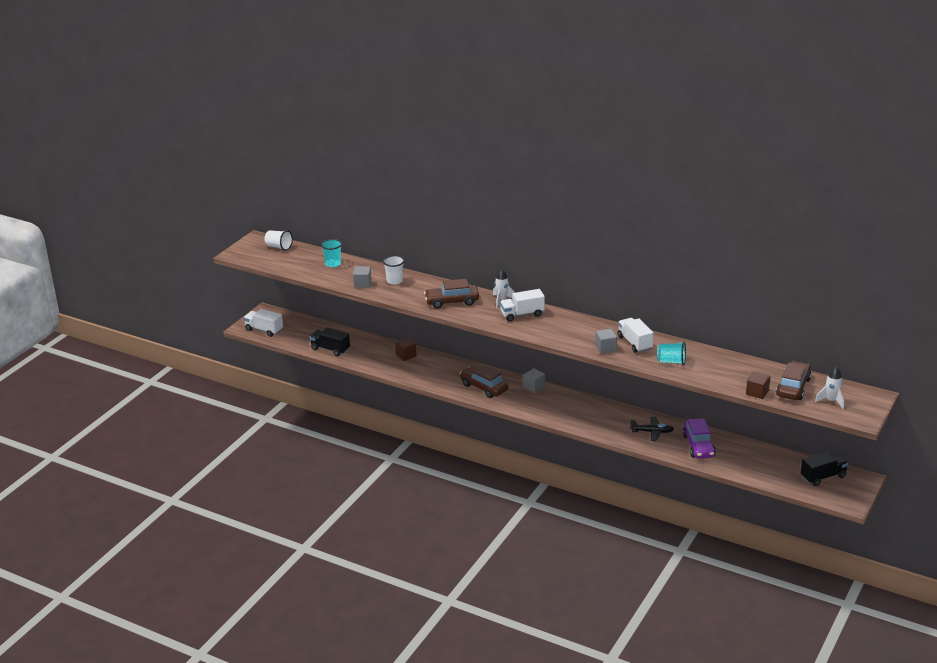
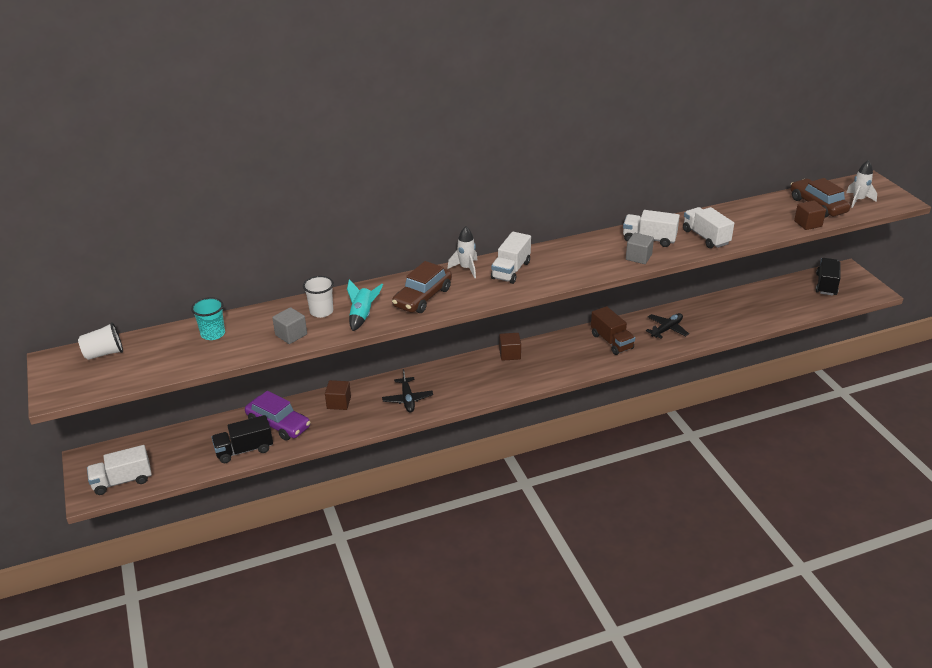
camera: 50 degrees left, 5 degrees up
(408, 294) = (362, 316): none -> turquoise rocket
(440, 375) = (407, 399): none -> black plane
(484, 387) = (469, 384): brown car -> none
(534, 387) = (510, 354): grey cube -> brown cube
(604, 417) = (611, 341): none -> brown truck
(671, 361) = (705, 237): turquoise cup -> white truck
(698, 446) = (716, 318): purple car -> purple car (278, 424)

